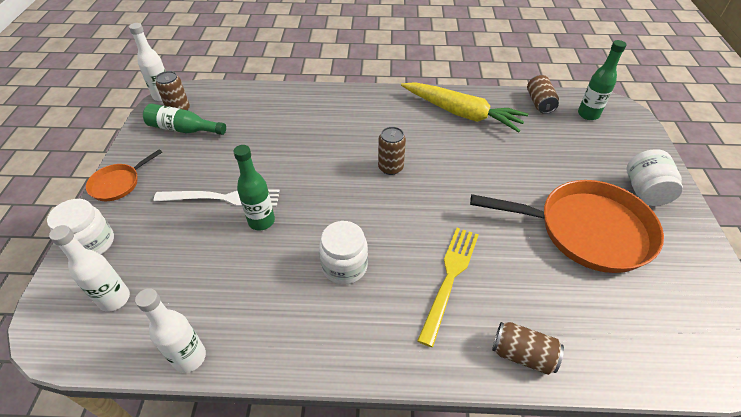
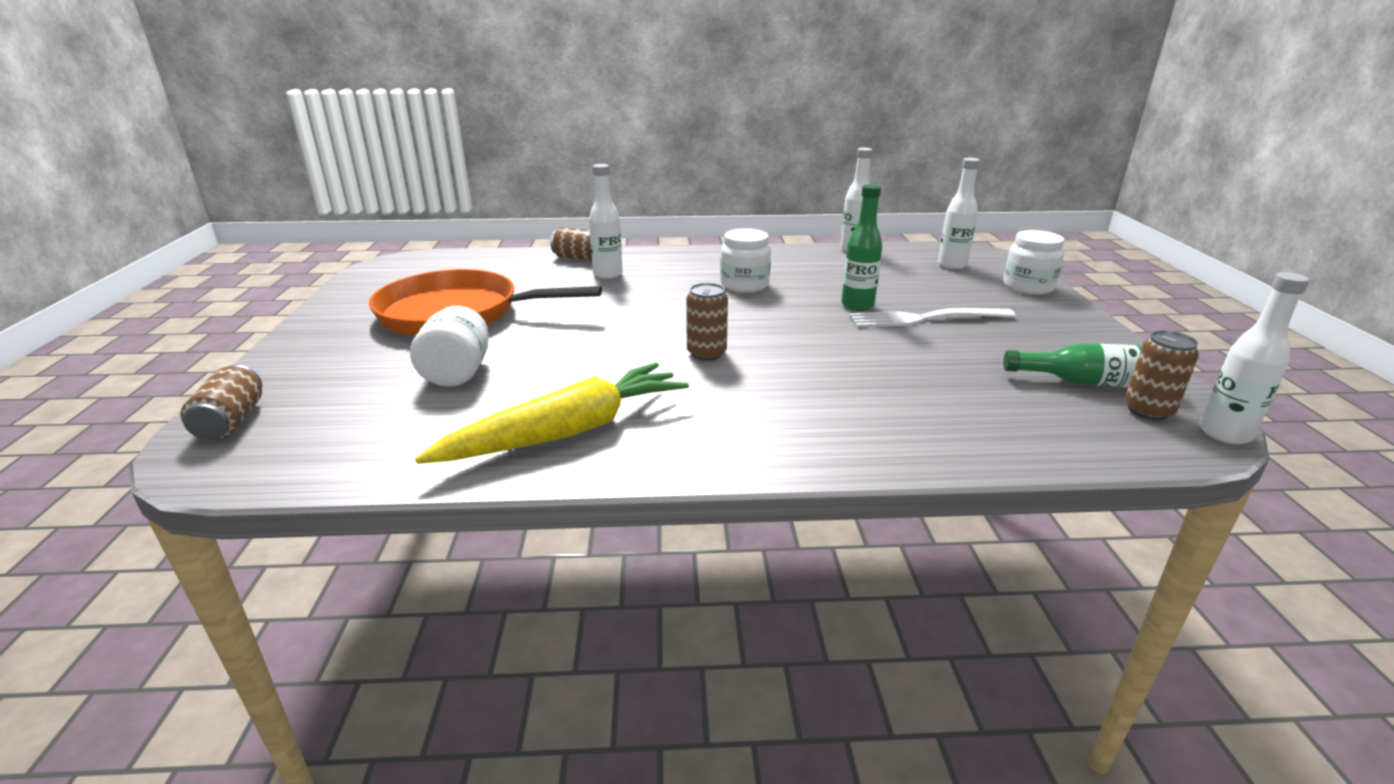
camera: 175 degrees right, 20 degrees down
(118, 183) = (1082, 324): orange pan -> none
(449, 278) = (634, 283): yellow fork -> none
(461, 113) = (568, 431): yellow carrot -> yellow carrot turned 120 degrees clockwise
(479, 302) = (608, 274): none -> white bottle
(539, 103) = (377, 461): brown can -> brown can (231, 422)
(588, 114) = (291, 443): green bottle -> none
(645, 191) = (334, 345): white jar -> white jar (457, 373)

